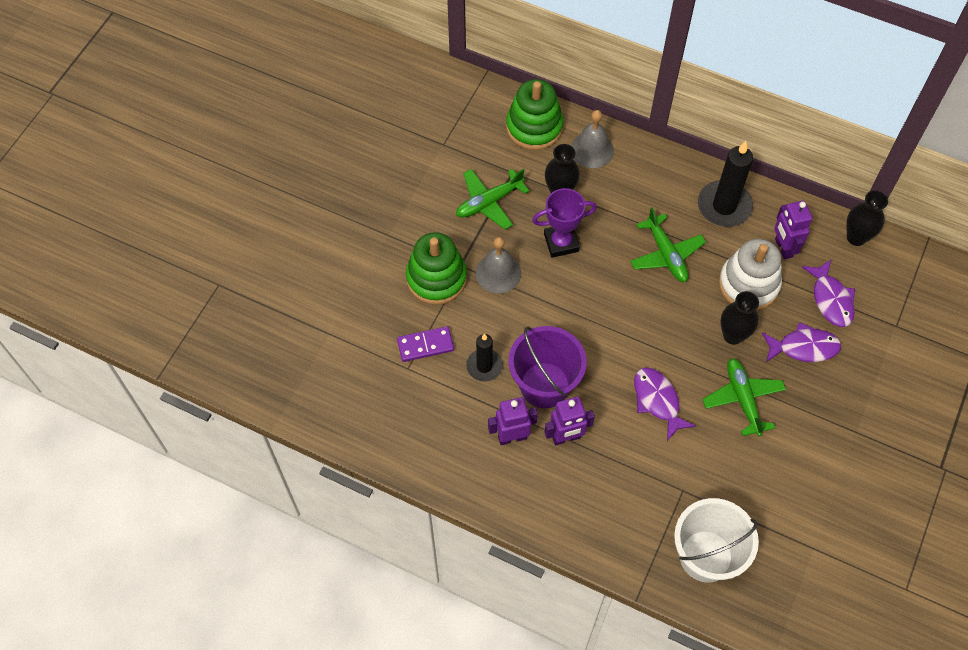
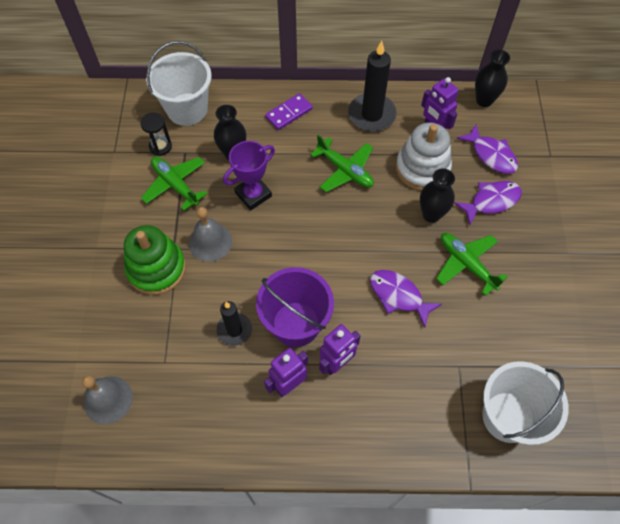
camera: 25 degrees left, 0 degrees up
(425, 345) = (172, 334): purple domino -> purple domino (289, 113)
(489, 202) = (175, 185): green plane -> green plane turned 105 degrees clockwise
(491, 156) = (160, 146): none -> black hourglass
(534, 127) = (187, 109): green stacking toy -> white bucket
(592, 150) = (244, 110): grey bell -> grey bell (108, 399)

